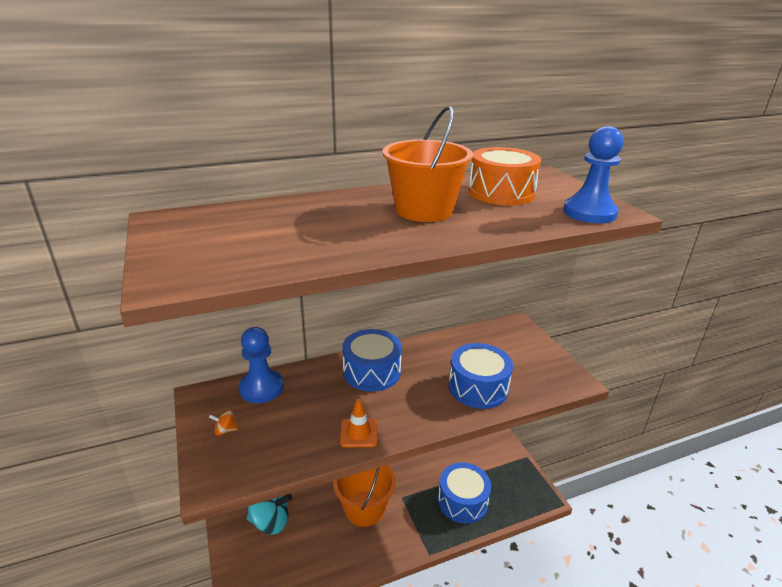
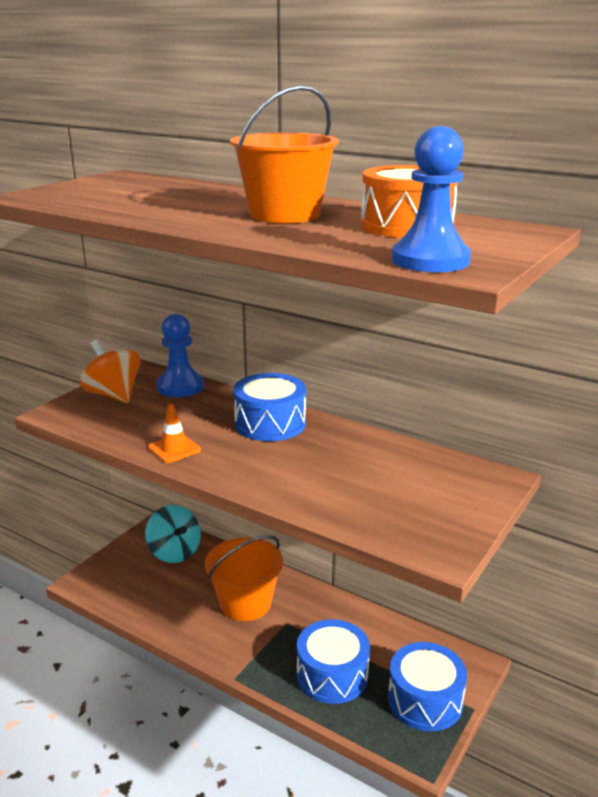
camera: 55 degrees right, 5 degrees down
(225, 430) = (113, 395): orange spinning top -> orange spinning top, size x2.36
(478, 387) = (327, 488): blue drum -> blue drum (425, 700)

